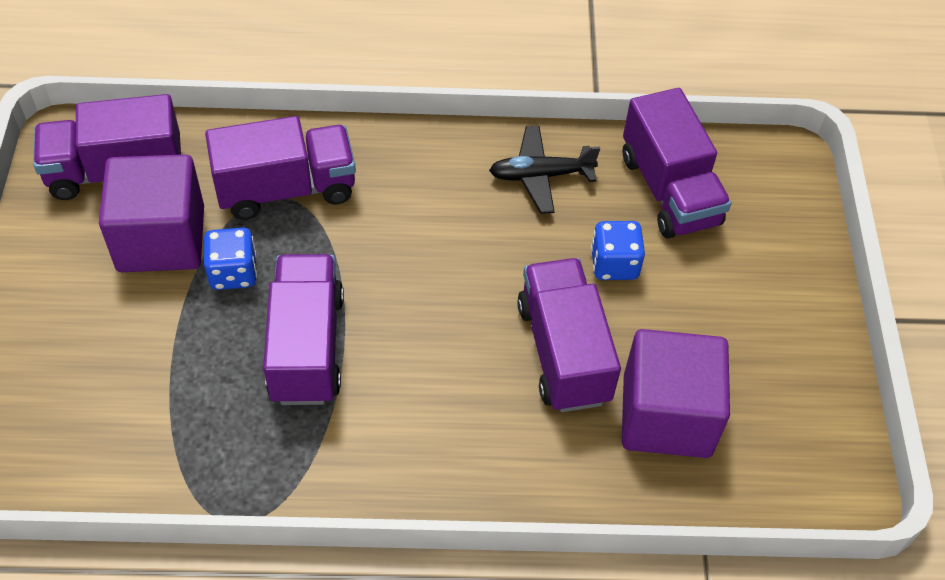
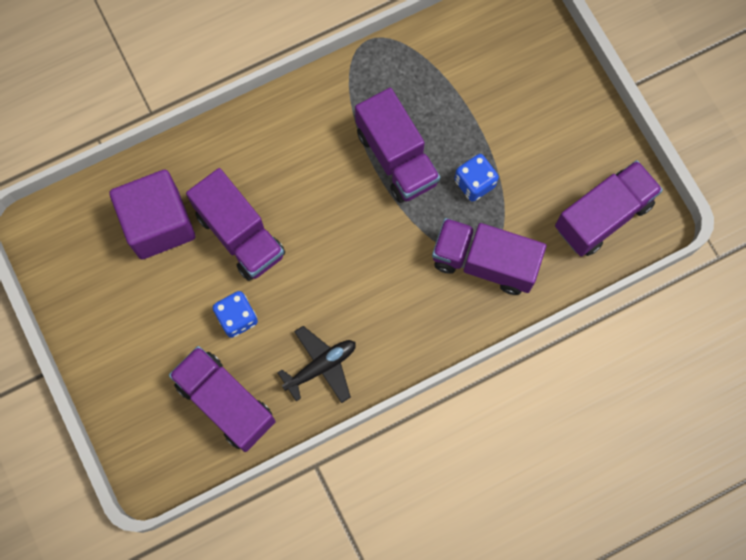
camera: 155 degrees right, 20 degrees up
(161, 239) = (536, 183): purple cube -> none
(286, 189) = (484, 262): purple truck -> purple truck turned 60 degrees clockwise

